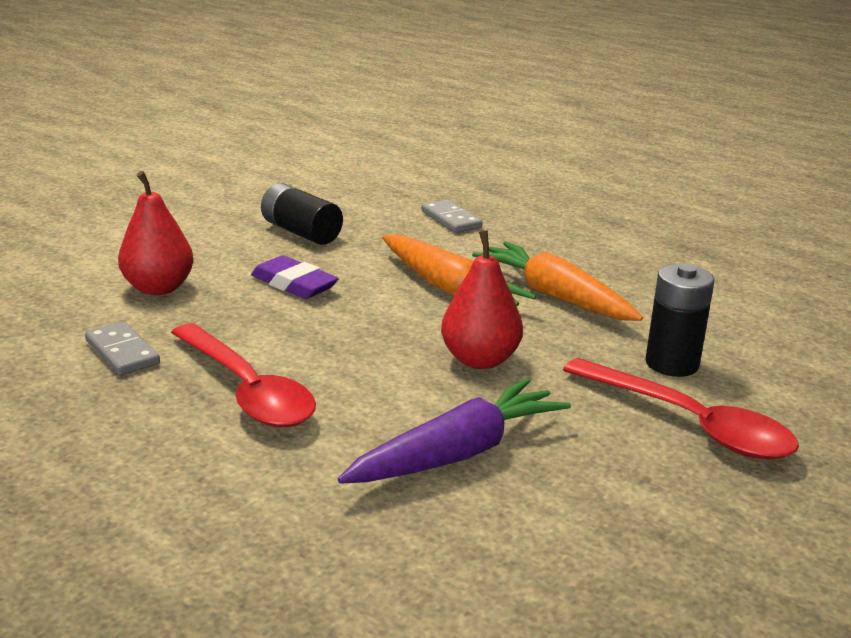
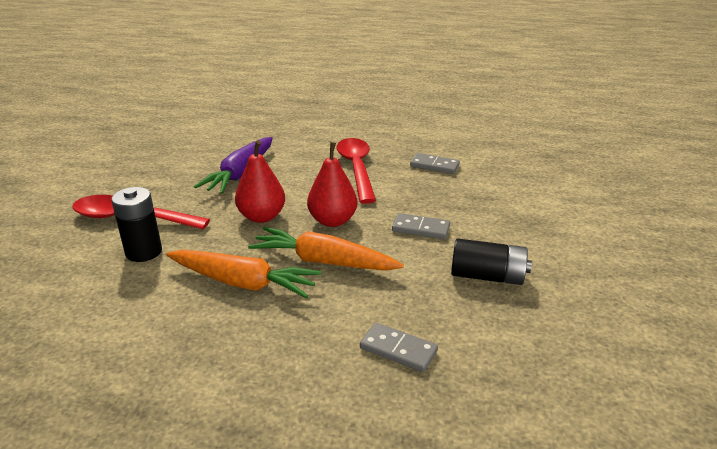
camera: 150 degrees right, 5 degrees up
(158, 288) = (484, 199): red pear -> red pear (332, 221)
(247, 390) = (356, 169): red spoon -> red spoon turned 60 degrees clockwise
(294, 284) = (421, 228): purple eraser -> grey domino

